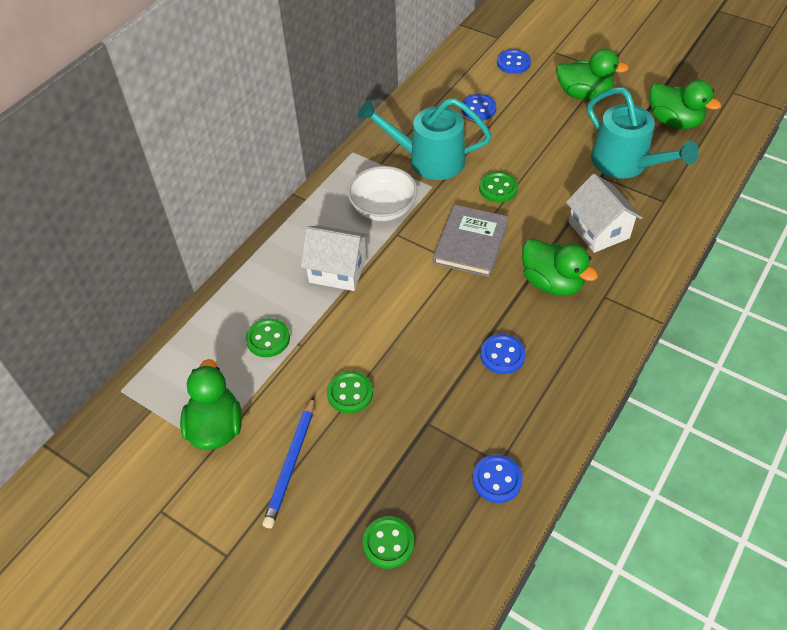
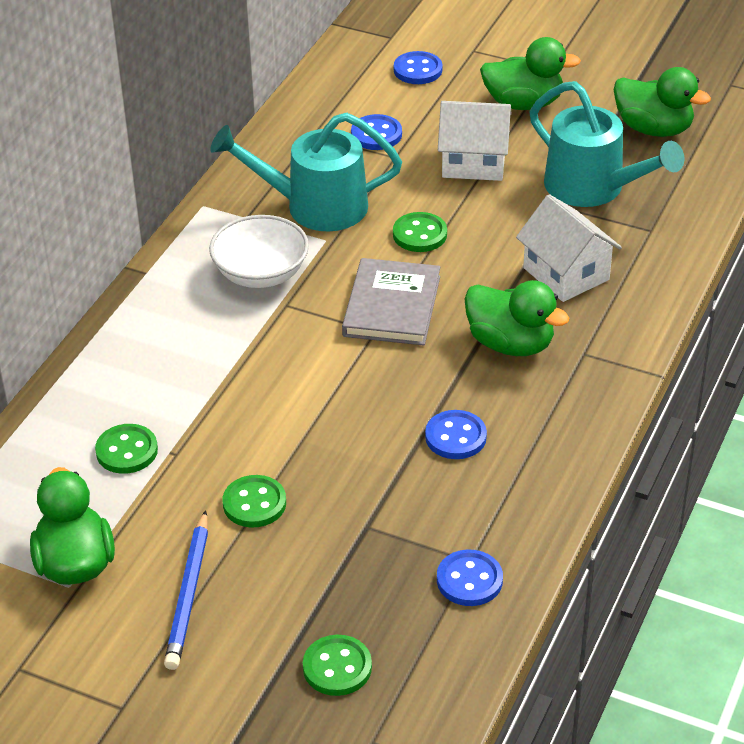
camera: 10 degrees left, 10 degrees down
(338, 270) = (210, 357): white house -> white house (474, 162)

